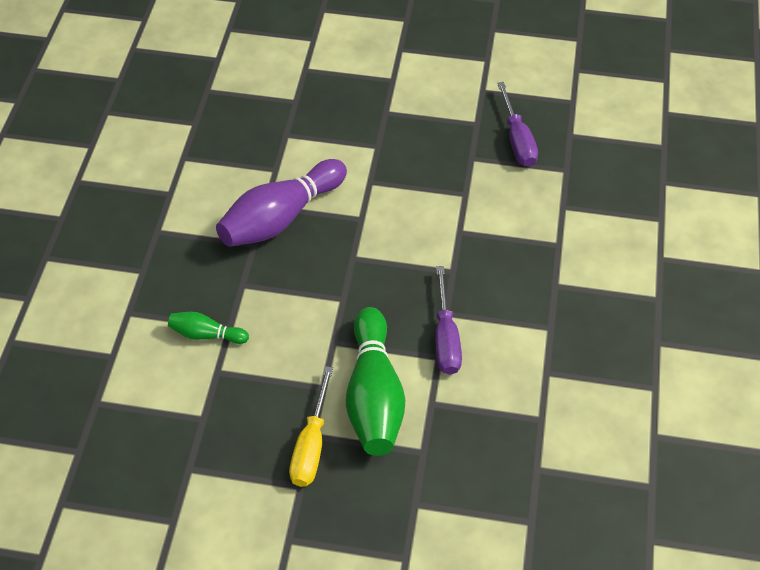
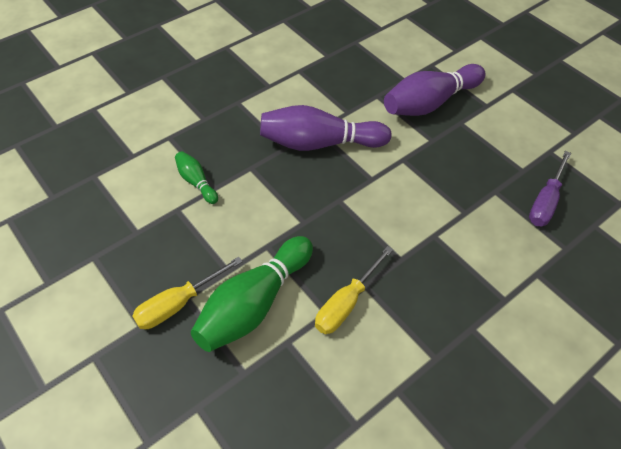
camera: 40 degrees right, 0 degrees up
(341, 110) = (430, 103): none -> purple bowling pin
(446, 338) = (346, 303): purple screwdriver -> yellow screwdriver

